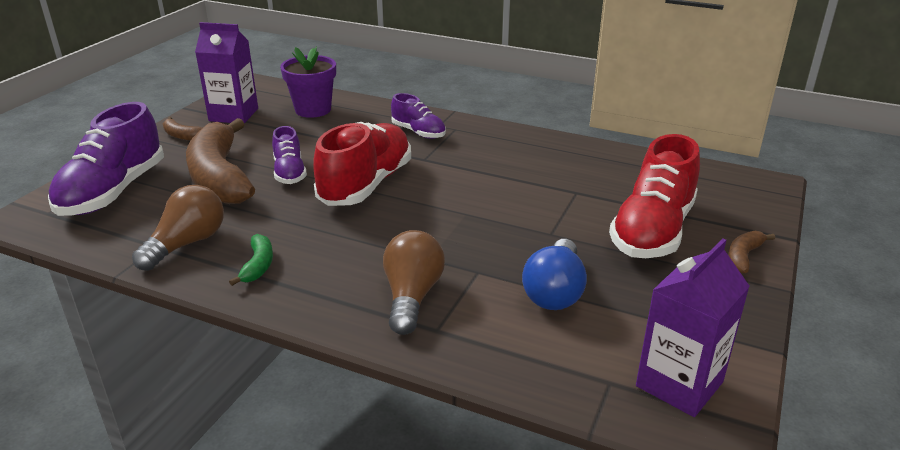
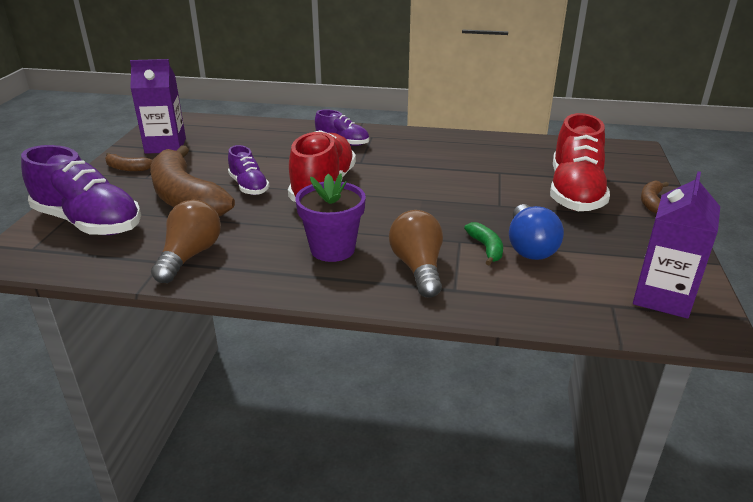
camera: 15 degrees left, 0 degrees up
(113, 192) = (88, 222): purple shoe -> purple shoe turned 60 degrees counterclockwise
(258, 265) = (268, 264): green banana -> green banana (486, 248)
(313, 110) = (237, 134): purple flower pot -> purple flower pot (332, 249)

